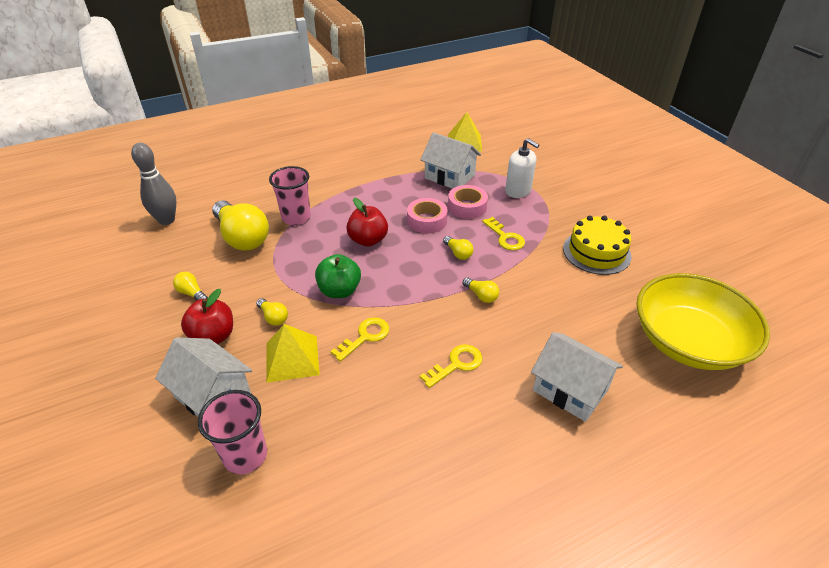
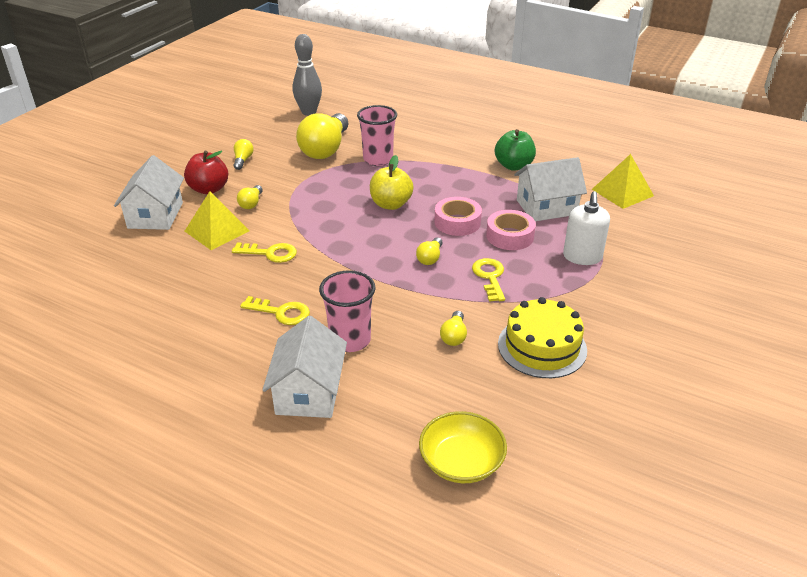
camera: 55 degrees right, 5 degrees down
(245, 455) = (113, 253): pink cup -> pink cup (350, 340)
(339, 291) = (311, 218): green apple -> green apple (513, 166)
(368, 240) = (391, 204): red apple -> yellow apple
(449, 176) = (546, 207): white house -> white house turned 75 degrees clockwise
(481, 295) = (384, 294): yellow light bulb -> yellow light bulb (454, 336)
(505, 237) = (490, 277): yellow key -> yellow key turned 150 degrees clockwise
(688, 341) = (461, 462): yellow bowl -> yellow bowl, size x0.55

